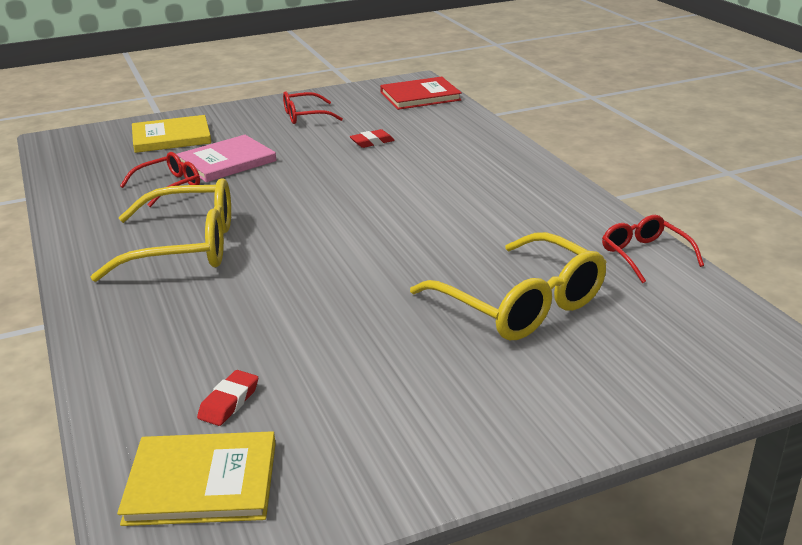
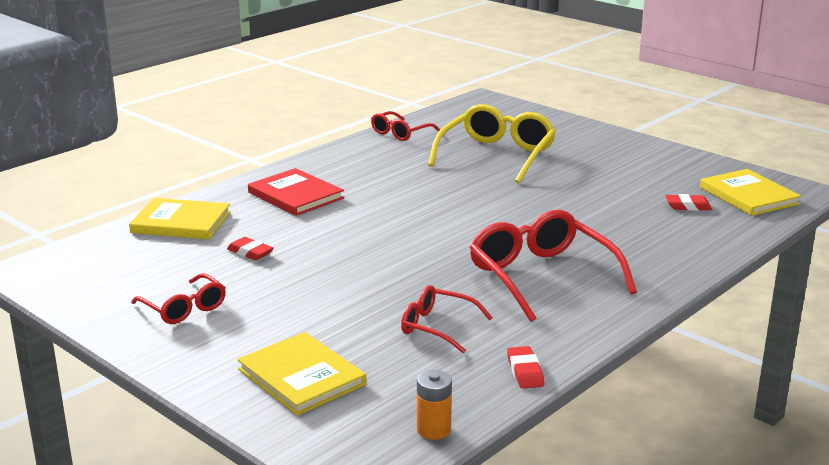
camera: 115 degrees left, 5 degrees down
(59, 162) = (433, 430): none -> orange battery
(67, 203) = (525, 372): none -> red eraser
(186, 247) = (542, 277): yellow glasses -> red glasses
(227, 162) = (352, 315): pink book -> none
(420, 96) = (87, 256): red book -> red book (295, 195)
(455, 125) = (181, 222): none -> yellow book

